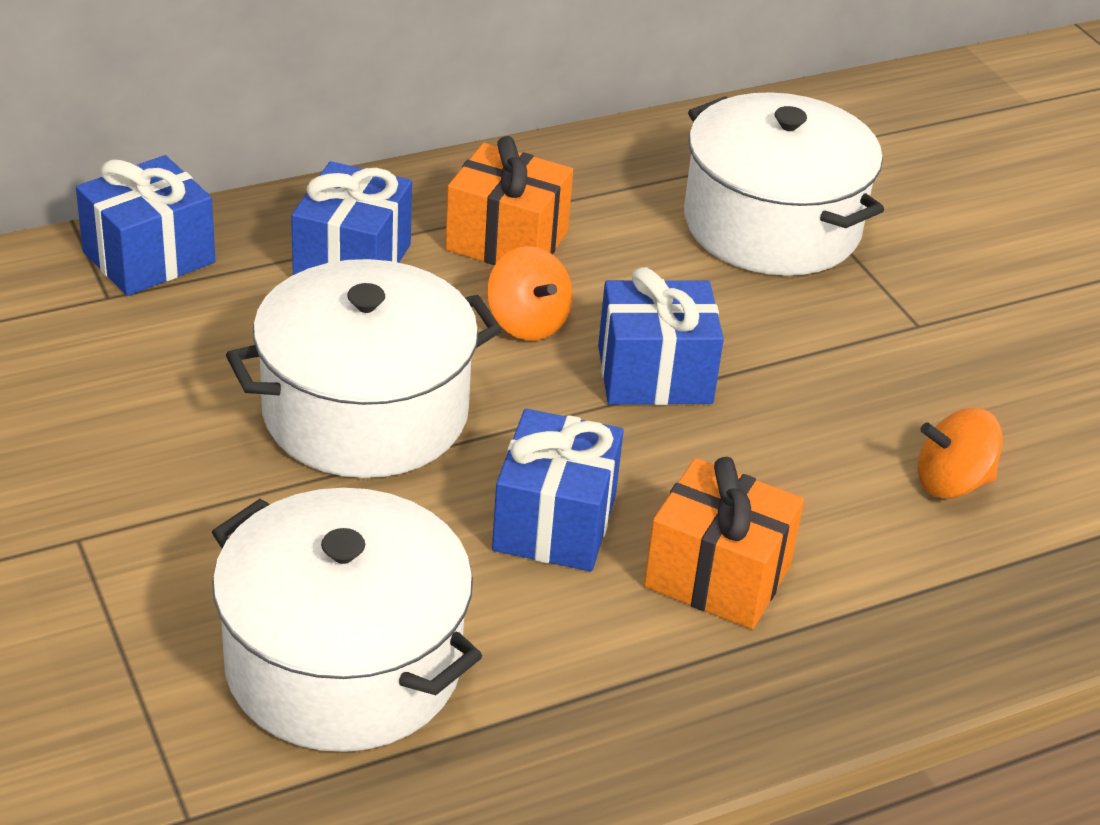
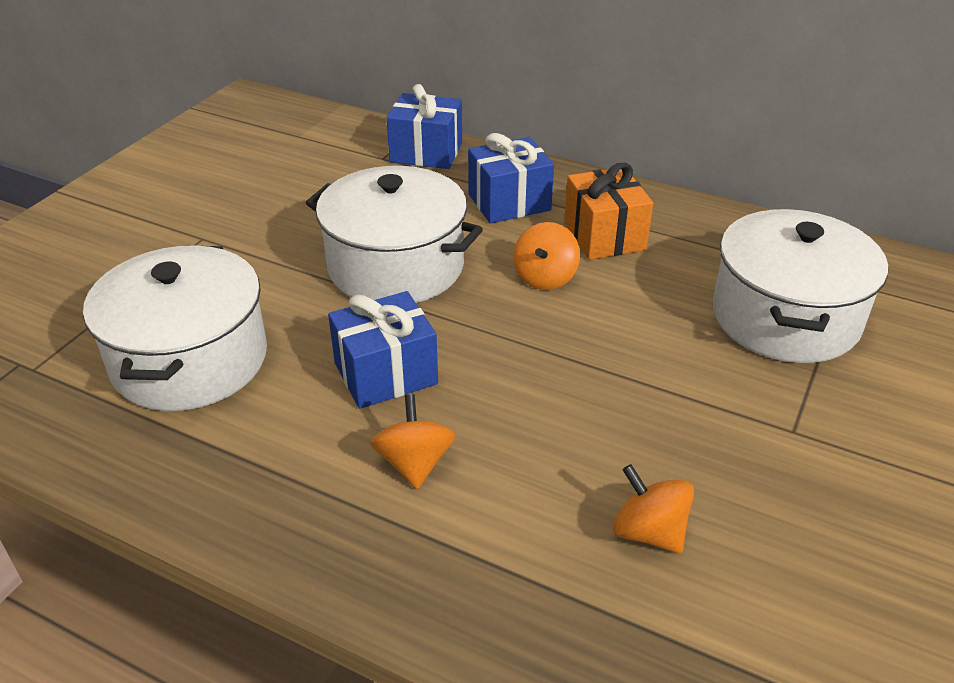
camera: 55 degrees right, 0 degrees up
(654, 374) = (568, 344): blue gift -> none
(717, 576) = (414, 463): orange gift -> orange spinning top

